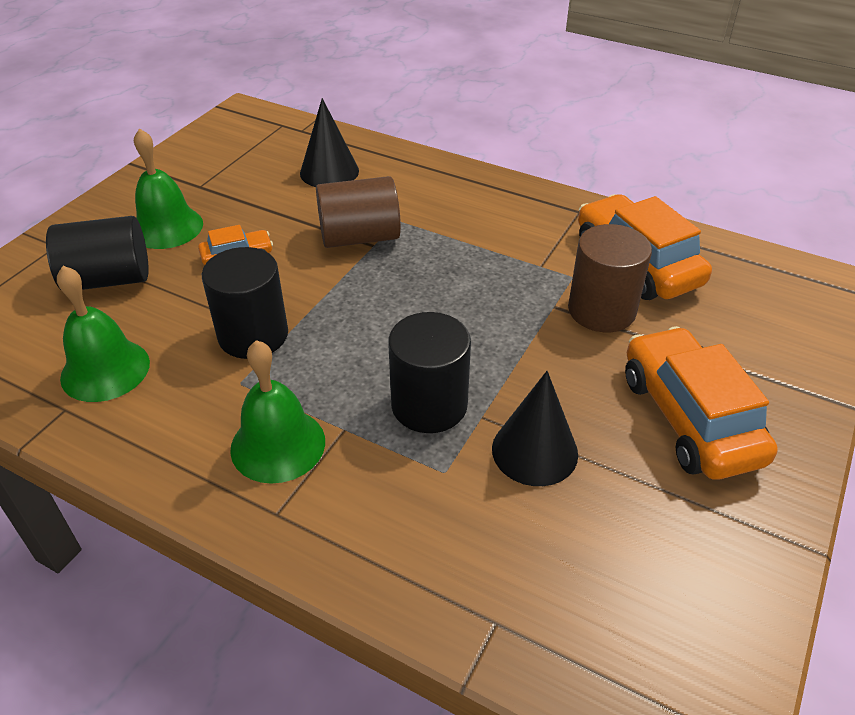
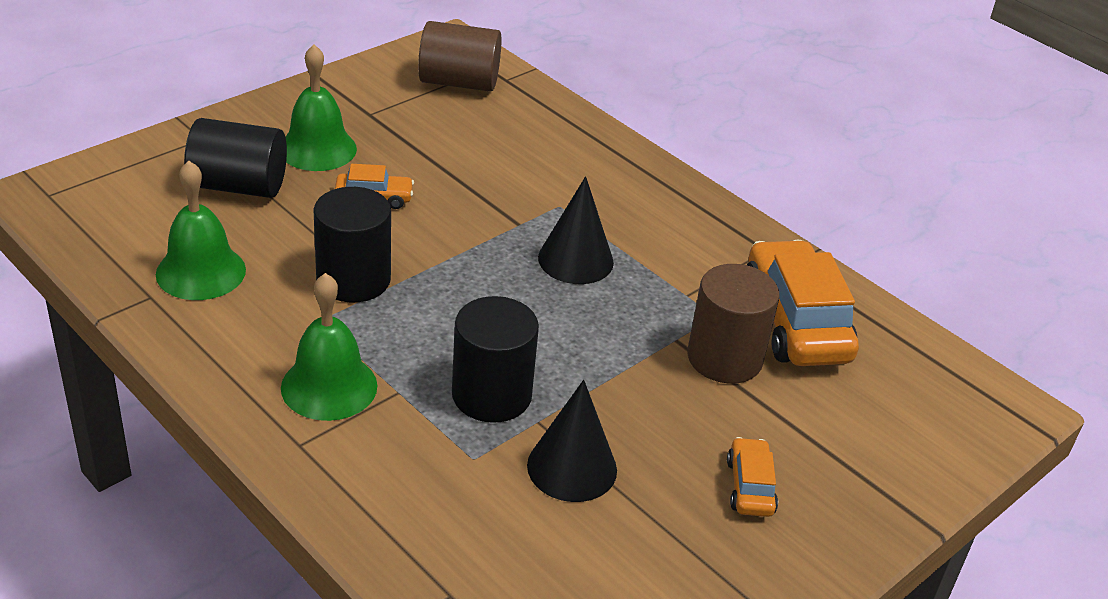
camera: 15 degrees right, 5 degrees down
(329, 172) = (513, 134): black cone -> black cone (575, 260)
(359, 237) = (509, 212): brown cylinder -> brown cylinder (459, 82)
(689, 418) = (750, 487): orange car -> orange car, size x0.49

